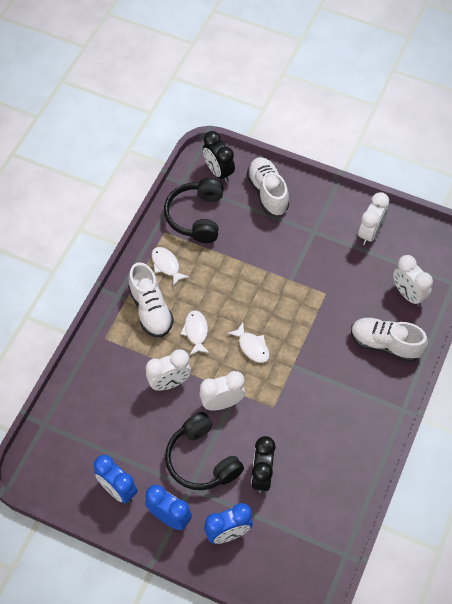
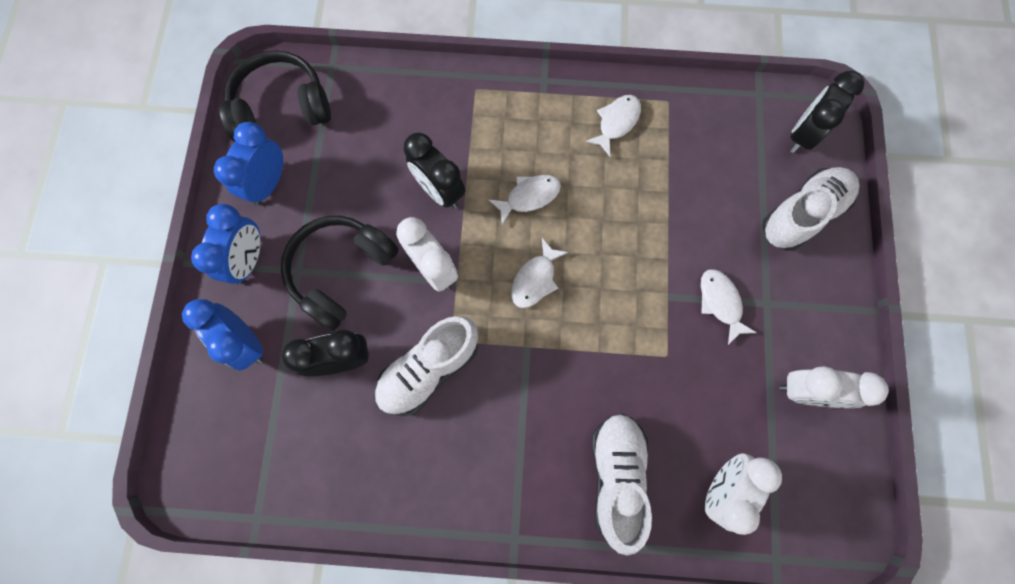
camera: 70 degrees right, 15 degrees up
(151, 310) = (539, 128): white shoe -> white shoe (429, 369)
(169, 383) = (439, 191): white clock -> black clock
(196, 216) = (713, 132): black headphones -> black headphones (281, 107)
(304, 254) = (720, 302): none -> white fish

